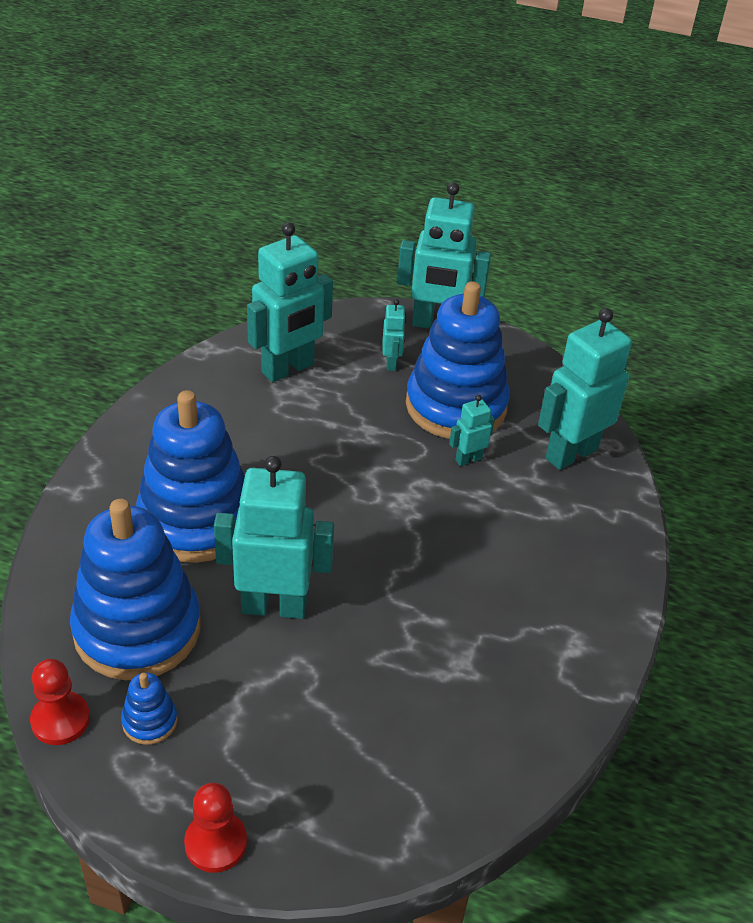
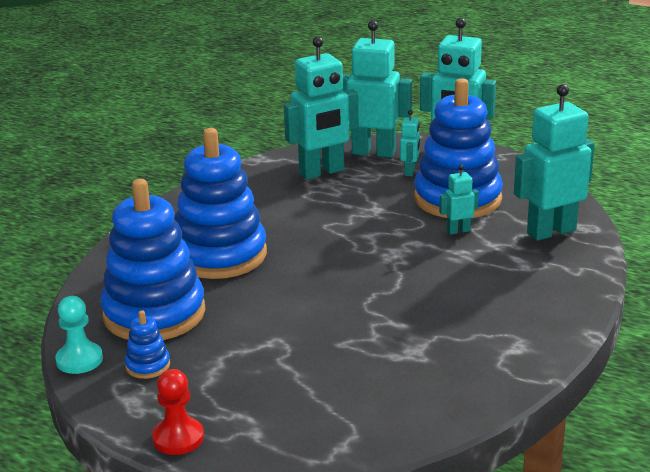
camera: 15 degrees right, 15 degrees down
(60, 720) = (79, 360): red pawn -> turquoise pawn
(274, 606) = (267, 307): turquoise robot -> turquoise robot (373, 152)

